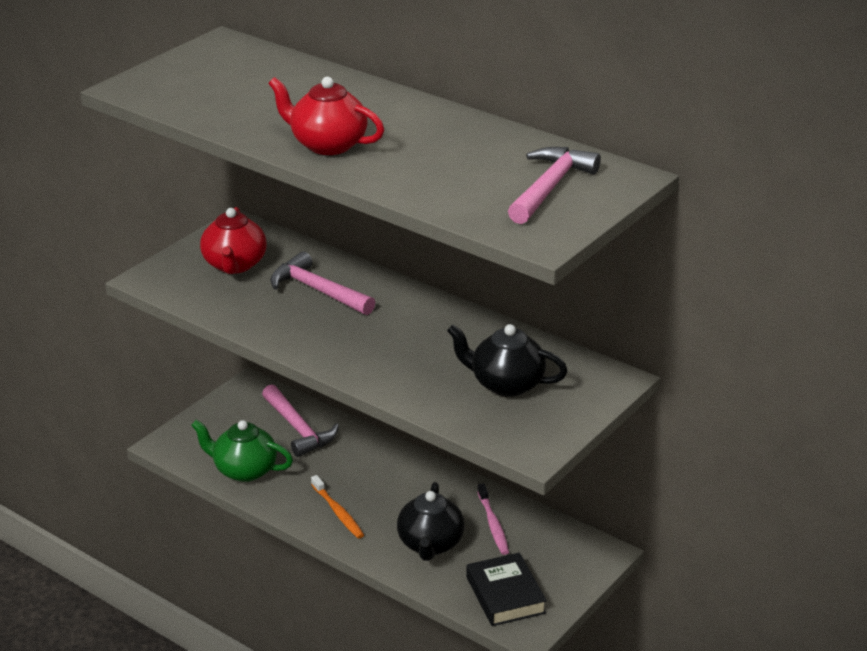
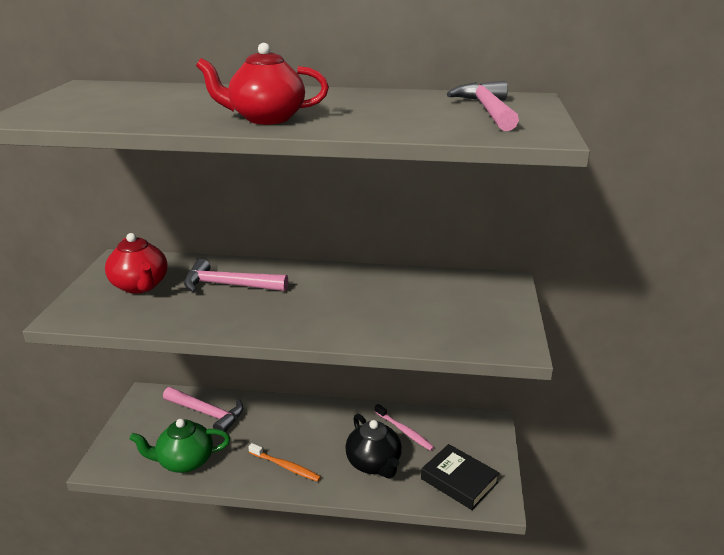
camera: 30 degrees left, 5 degrees down
(506, 384) = (440, 307): black teapot -> none

